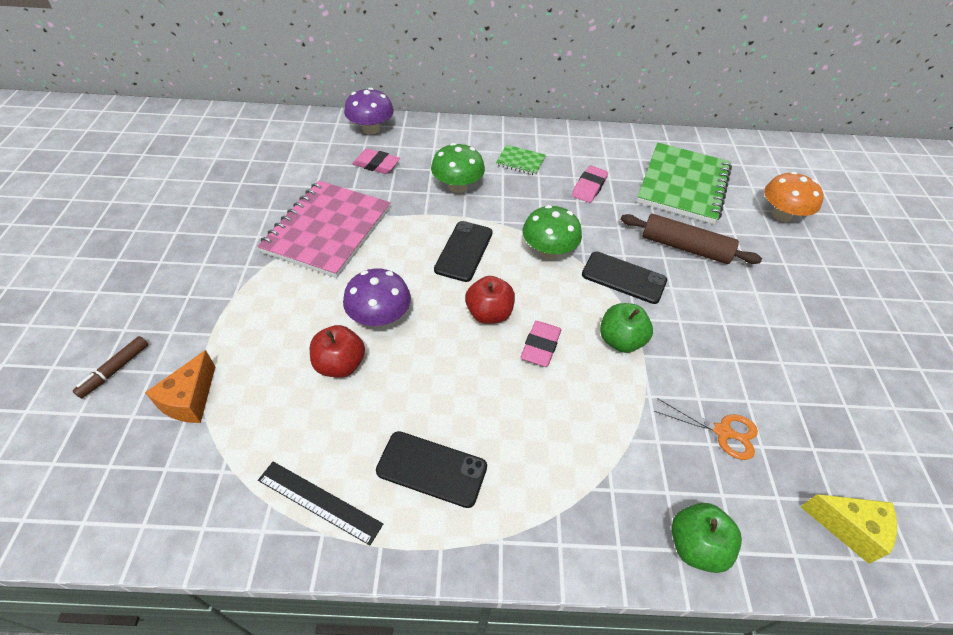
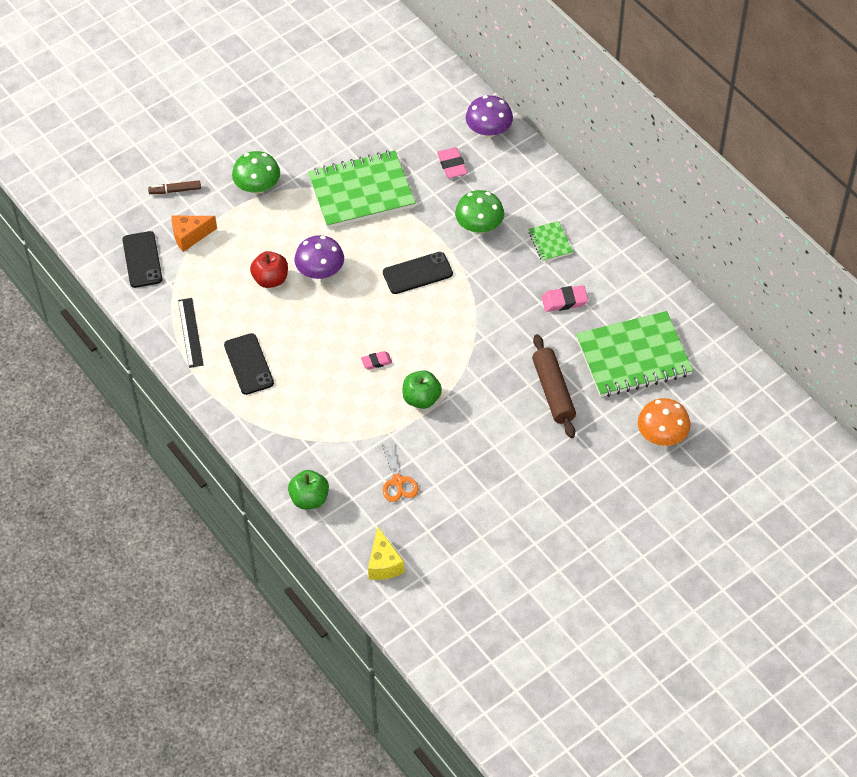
camera: 55 degrees right, 5 degrees up
(327, 230) = (361, 192): pink notebook -> green notebook
(489, 314) = (376, 321): red apple -> none
(540, 346) = (376, 362): pink eraser -> pink eraser, size x0.65
(548, 251) = (466, 317): green mushroom -> green mushroom (257, 186)
(623, 278) = (482, 372): black phone -> black phone (142, 259)

